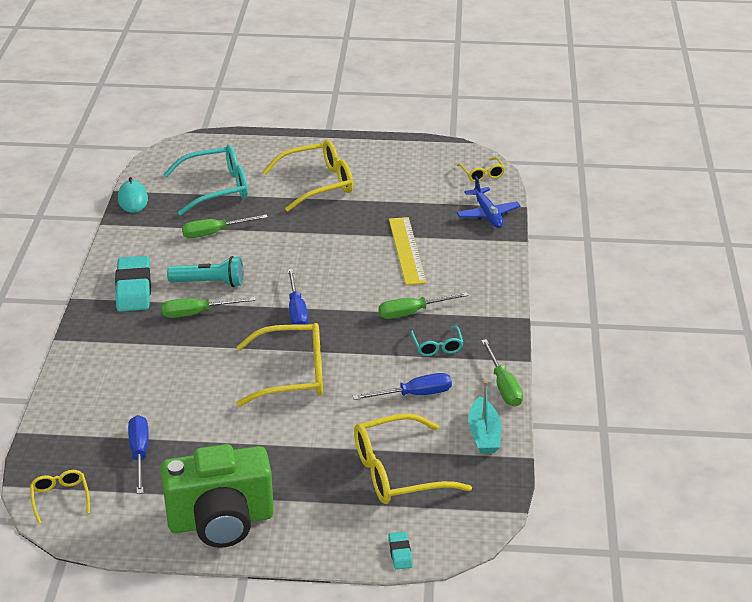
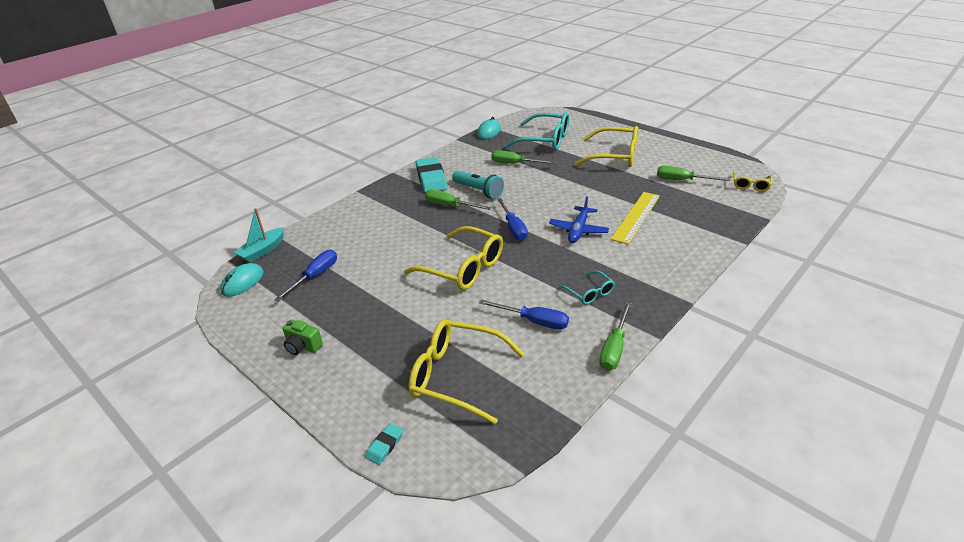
camera: 40 degrees right, 0 degrees up
(60, 498) = (243, 282): yellow glasses -> turquoise mouse
(133, 288) = (431, 179): turquoise eraser -> turquoise eraser turned 45 degrees counterclockwise
(221, 521) = (303, 346): green camera -> green camera, size x0.40
(297, 311) = (513, 228): blue screwdriver -> blue screwdriver turned 45 degrees counterclockwise
(412, 312) = (595, 260): green screwdriver -> green screwdriver (682, 180)
(437, 346) = (590, 293): turquoise glasses -> turquoise glasses turned 60 degrees counterclockwise
(484, 434) = (557, 381): turquoise boat -> turquoise boat (263, 250)
(487, 214) = (728, 213): blue plane -> blue plane (578, 230)

